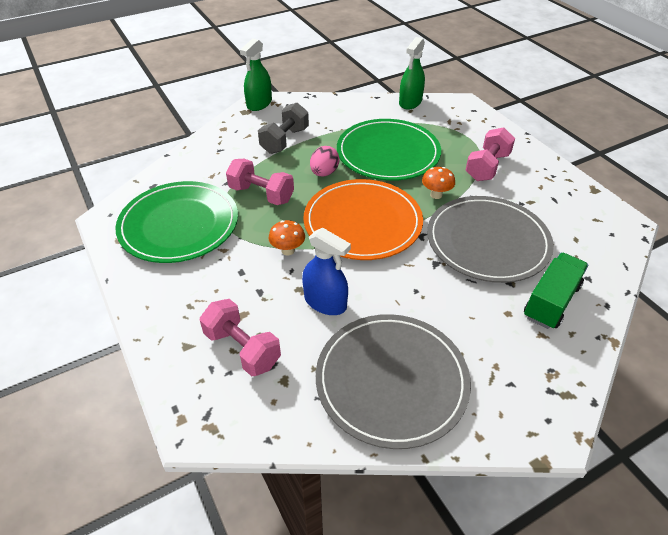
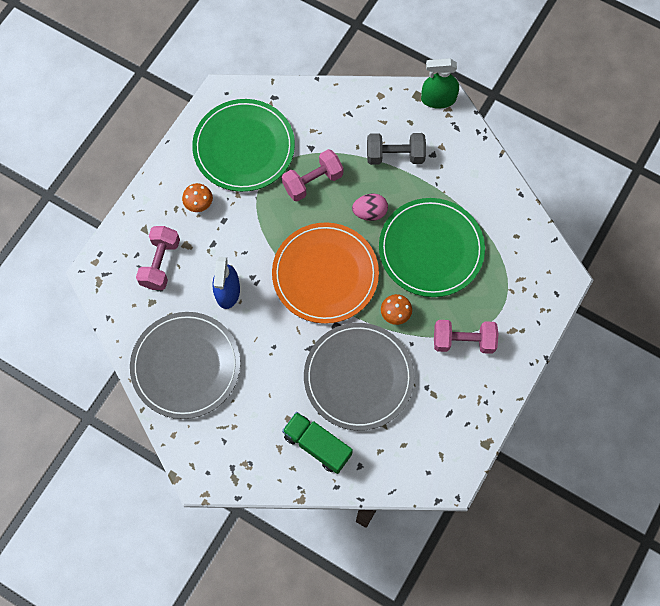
camera: 60 degrees right, 25 degrees up
(261, 194) = (312, 182): pink dumbbell -> pink dumbbell turned 60 degrees clockwise
(288, 250) = (262, 238): orange mushroom -> orange mushroom (199, 204)
(410, 102) = (531, 229): green spray bottle -> none
(551, 301) = (317, 445): green truck -> green truck turned 150 degrees counterclockwise

